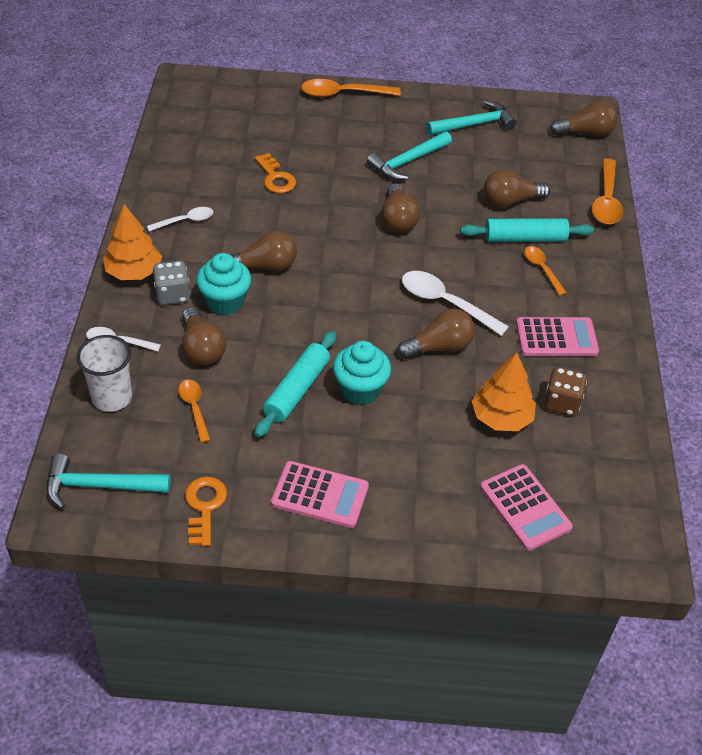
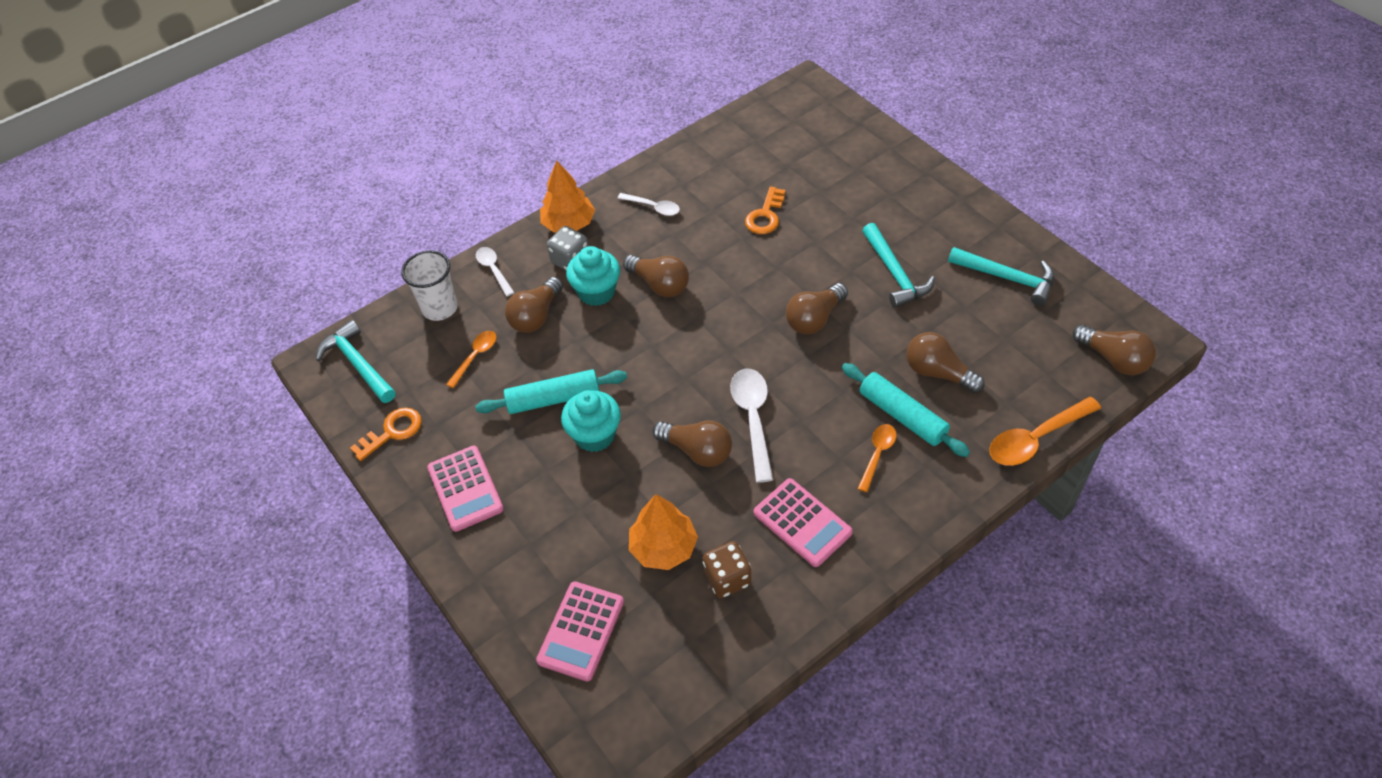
camera: 55 degrees right, 5 degrees up
(343, 94) = (923, 174): orange spoon -> none
(408, 162) = (894, 273): turquoise hammer -> turquoise hammer turned 120 degrees counterclockwise

